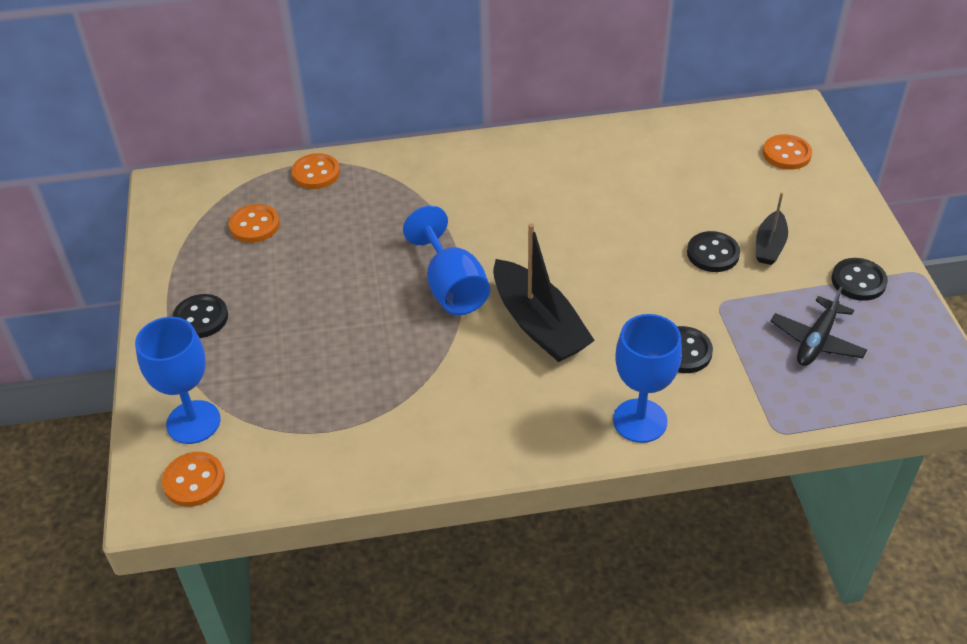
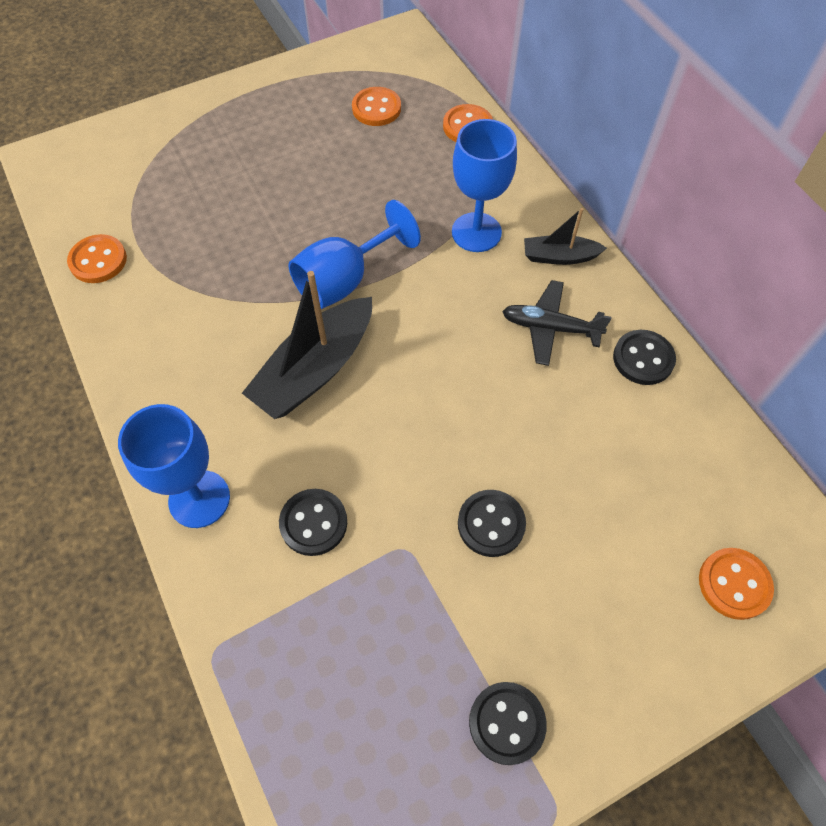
camera: 70 degrees right, 15 degrees up
(193, 422) = (129, 152): blue goblet -> blue goblet (476, 232)
(194, 481) = (68, 174): orange button -> orange button (98, 260)
(201, 318) = (248, 115): black button -> black button (643, 359)
(769, 245) = (532, 591): black boat -> black boat (559, 257)
(816, 341) = (375, 679): black plane -> black plane (550, 328)

